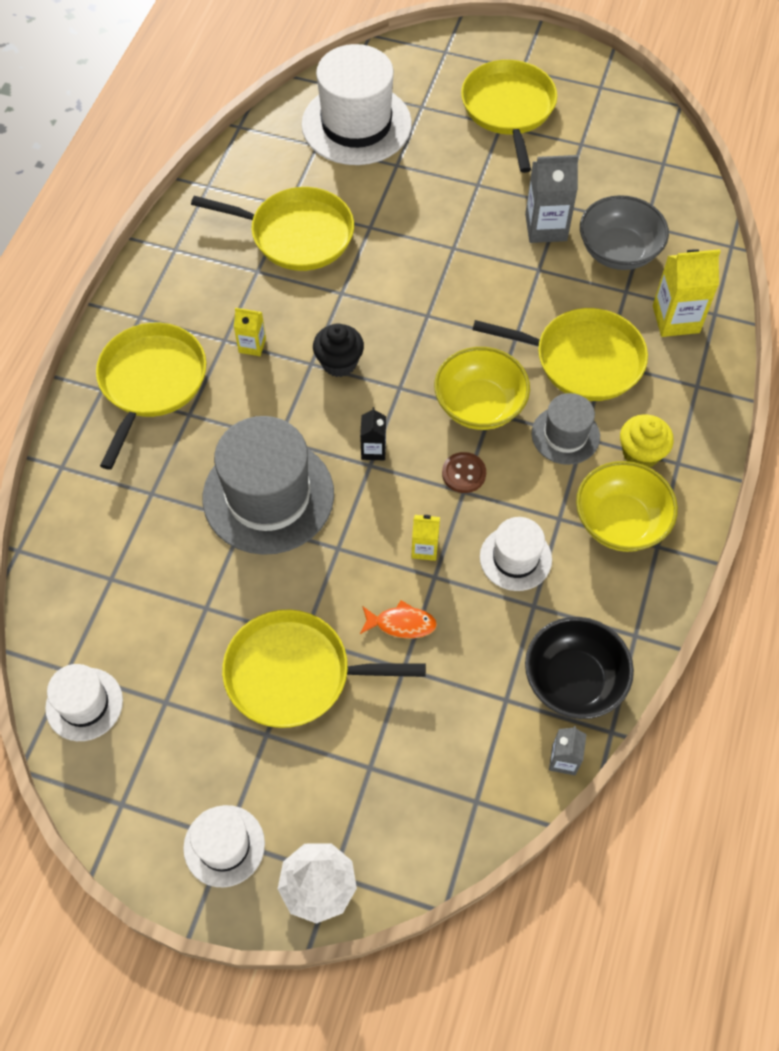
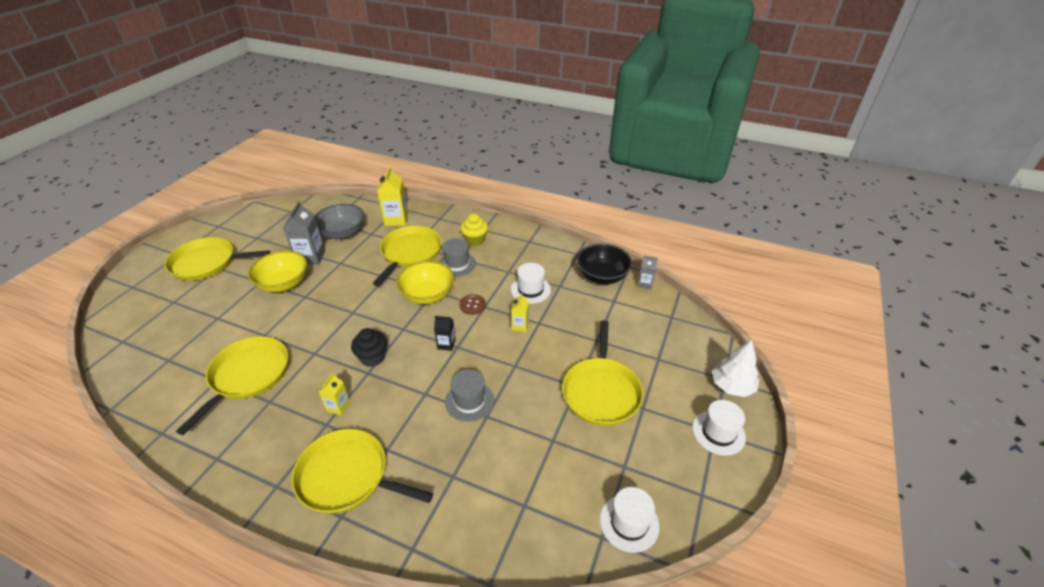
camera: 85 degrees left, 20 degrees down
(268, 496) = (469, 401): grey hat -> grey hat, size x0.53
(356, 124) = (164, 336): white hat -> none
(401, 624) = (568, 339): orange fish -> none
(620, 522) = (514, 251): yellow bowl -> yellow bowl (284, 284)

